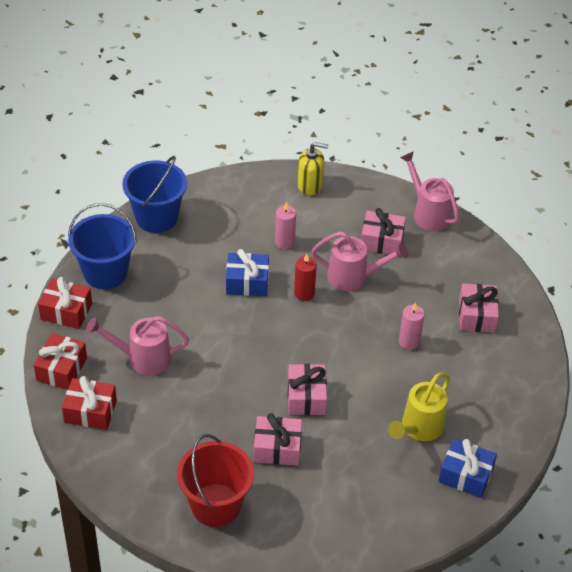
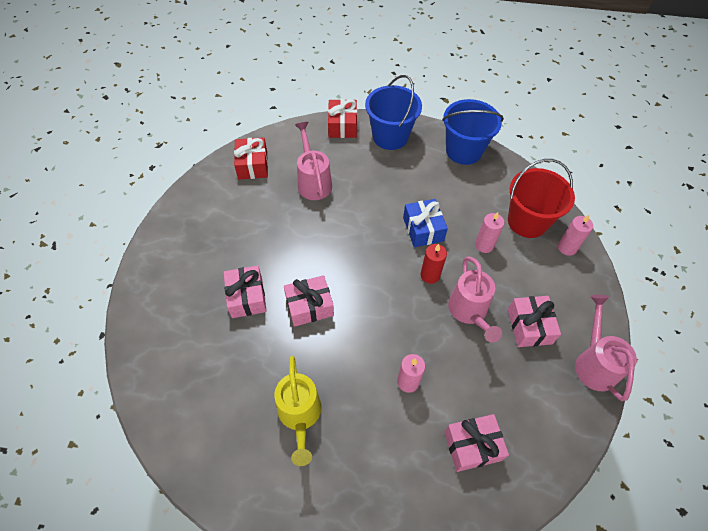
camera: 75 degrees right, 10 degrees up
(61, 369) = (287, 138): red gift -> none
(216, 505) = (179, 267): red bucket -> red bucket (527, 221)
(310, 185) = (567, 248): yellow soap dispenser -> pink candle
(418, 428) = (300, 415): yellow watering can -> yellow watering can turned 120 degrees counterclockwise
(428, 213) = (594, 363): pink watering can -> pink watering can turned 45 degrees counterclockwise
(465, 475) = (251, 477): blue gift -> none

